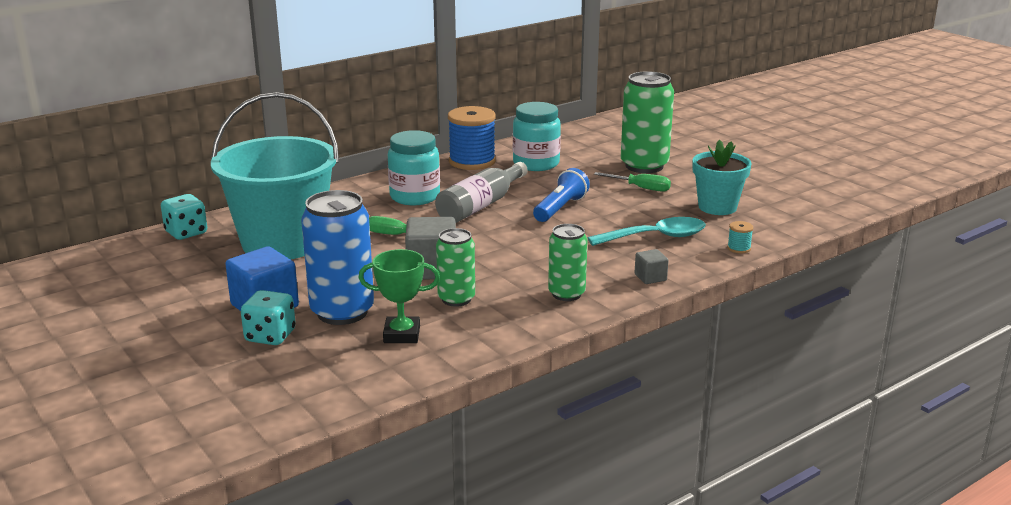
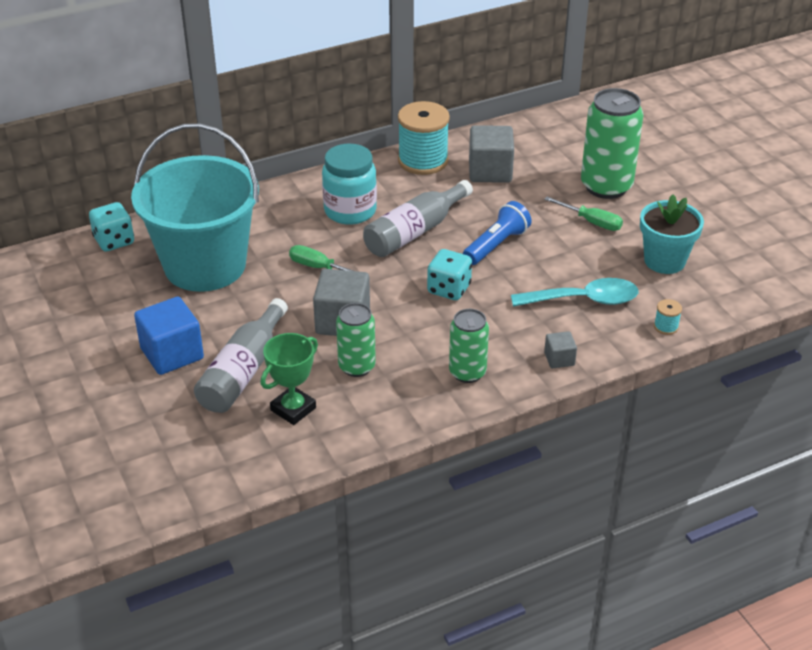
camera: 10 degrees right, 15 degrees up
(270, 336) = (170, 395): turquoise dice -> turquoise dice (449, 289)
(342, 312) = (243, 371): blue can -> grey bottle
(402, 335) = (293, 409): green trophy -> green trophy turned 60 degrees counterclockwise
(472, 161) = (423, 161): blue spool -> turquoise spool
(536, 164) = (490, 171): turquoise jar -> grey cube

